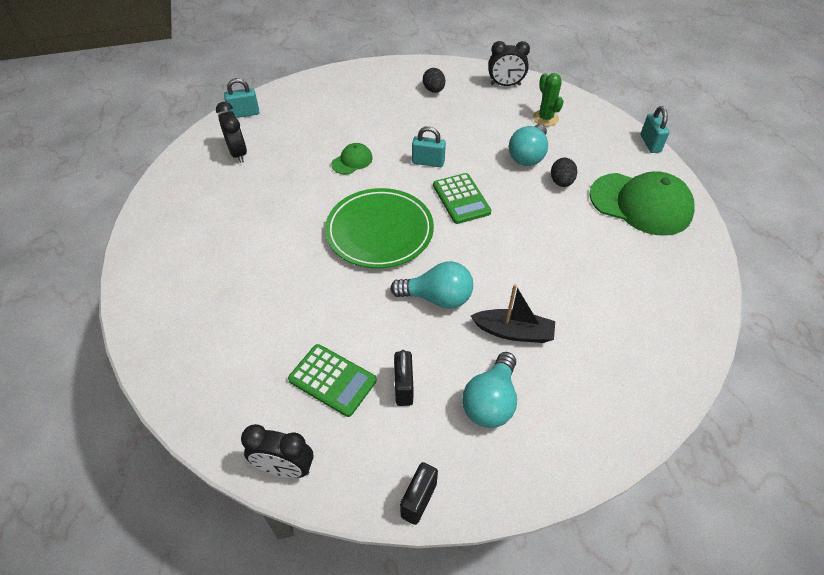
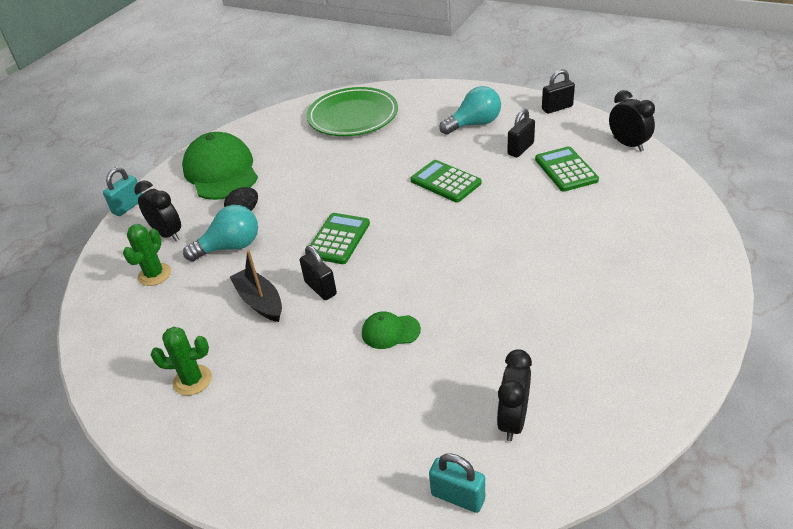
camera: 135 degrees left, 10 degrees down
(379, 231) = (438, 246): green plate -> green plate (353, 116)
(428, 162) = (320, 288): turquoise padlock -> black padlock
(434, 90) = (192, 380): black egg -> green cactus
(437, 298) = (445, 182): turquoise light bulb -> green calculator
(505, 85) = (117, 339): black clock -> black clock (167, 234)
(514, 332) = (419, 145): black boat -> black boat (260, 301)

